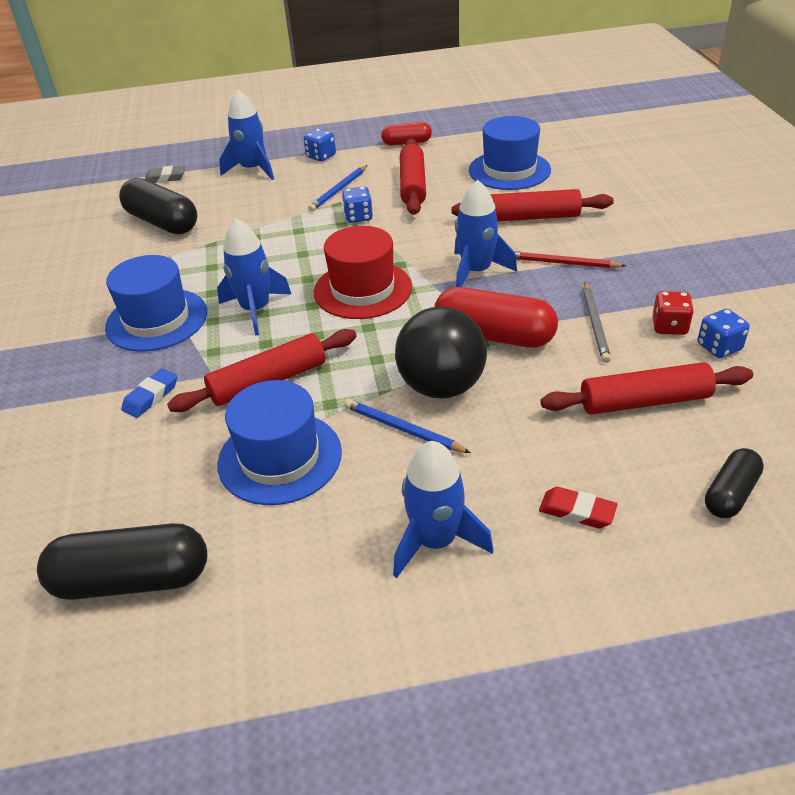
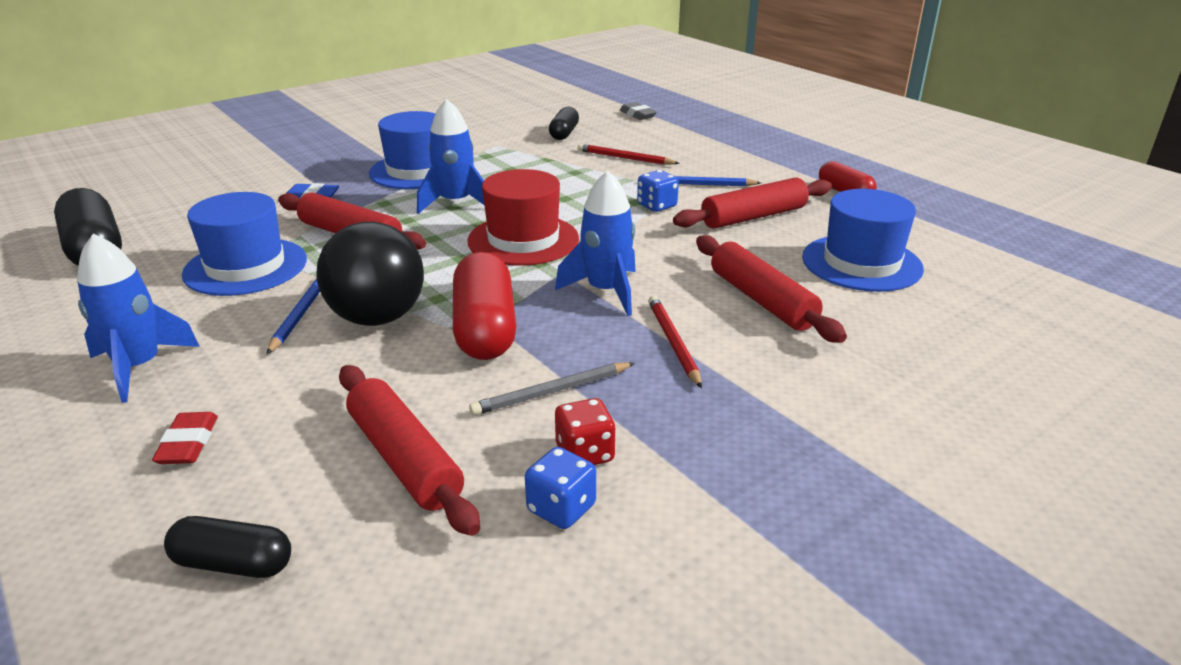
camera: 60 degrees right, 10 degrees down
(162, 222) = (564, 133): black capsule -> black capsule, size x0.58
(252, 169) = (693, 140): blue rocket -> none
(253, 207) = (625, 158): none -> red pencil
(321, 156) = (756, 161): blue dice -> none

